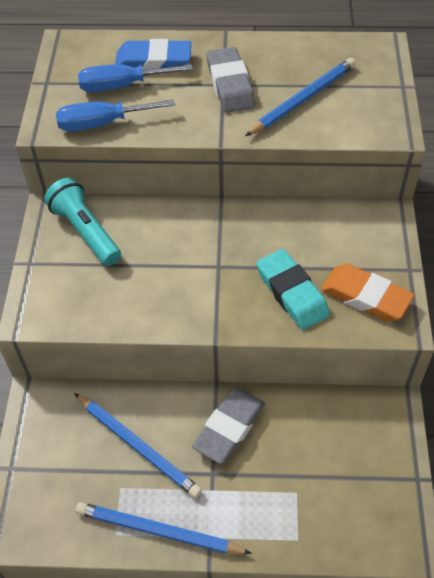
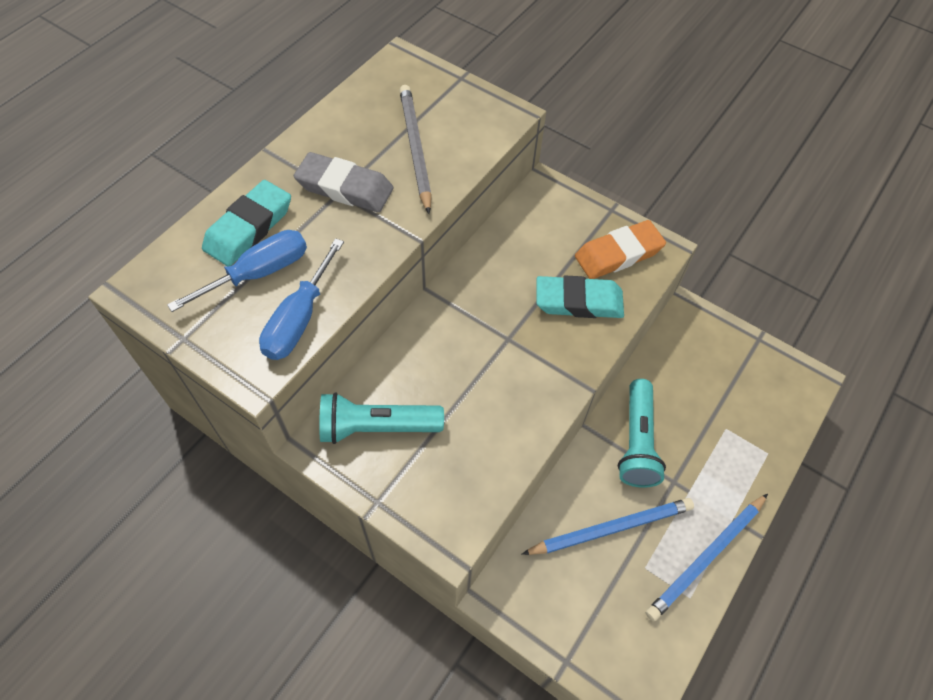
camera: 60 degrees left, 5 degrees up
(122, 86) = (259, 273): blue screwdriver -> blue screwdriver turned 150 degrees counterclockwise
(153, 61) = (249, 228): blue eraser -> turquoise eraser
(229, 428) = (637, 442): grey eraser -> turquoise flashlight
(302, 99) = (415, 149): blue pencil -> grey pencil

